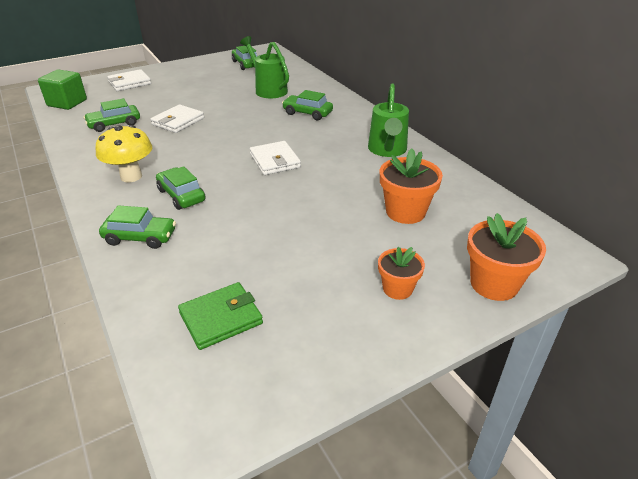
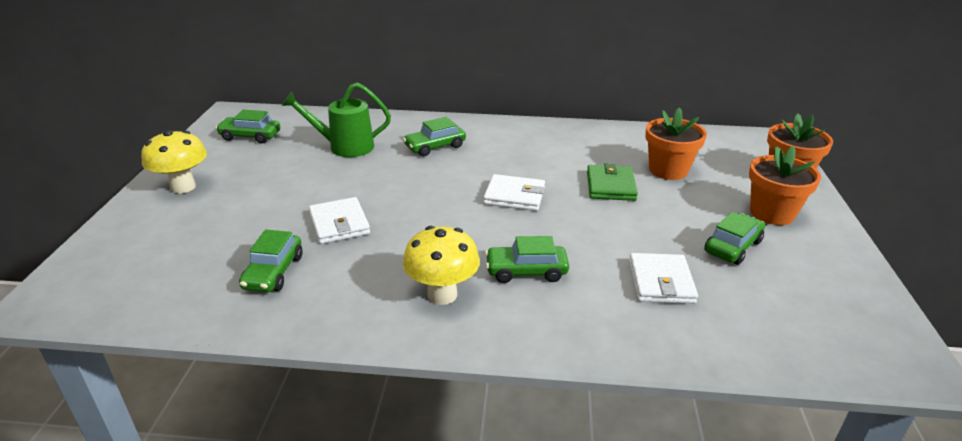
camera: 55 degrees left, 5 degrees down
(67, 103) = (127, 297): green cube -> none
(129, 83) = (153, 227): white wallet -> white wallet (661, 282)
(140, 237) = (590, 322): green car -> green car (732, 247)
(173, 73) = (183, 187): none -> yellow mushroom
(221, 318) = (765, 310): green wallet -> green wallet (610, 186)
(387, 150) = (560, 139): green watering can -> none
(397, 289) = (772, 213): orange flower pot -> orange flower pot, size x1.58

